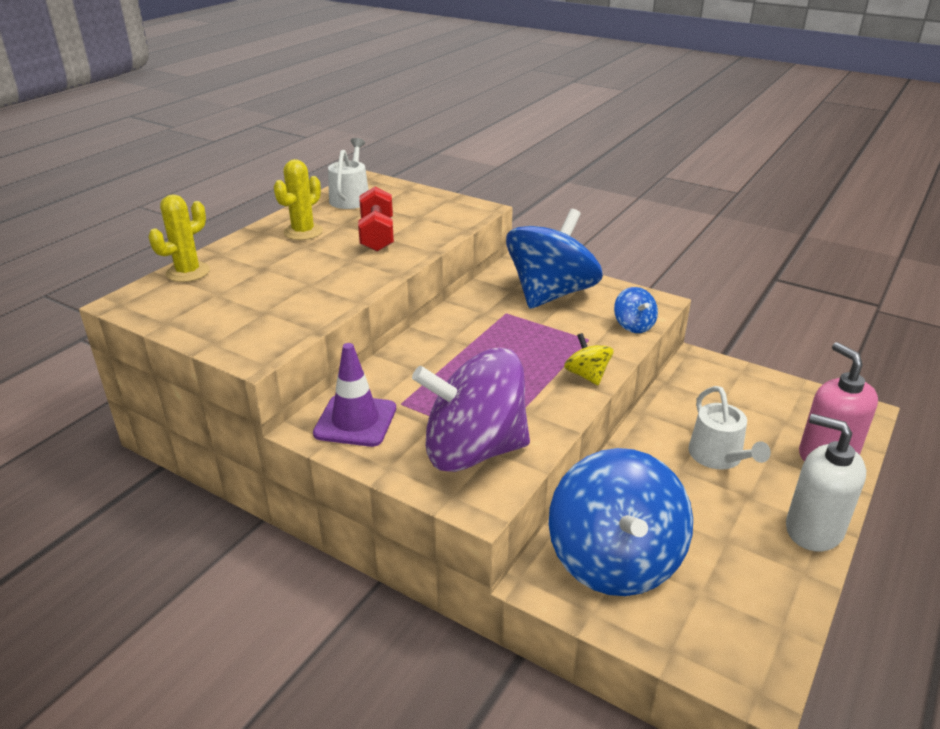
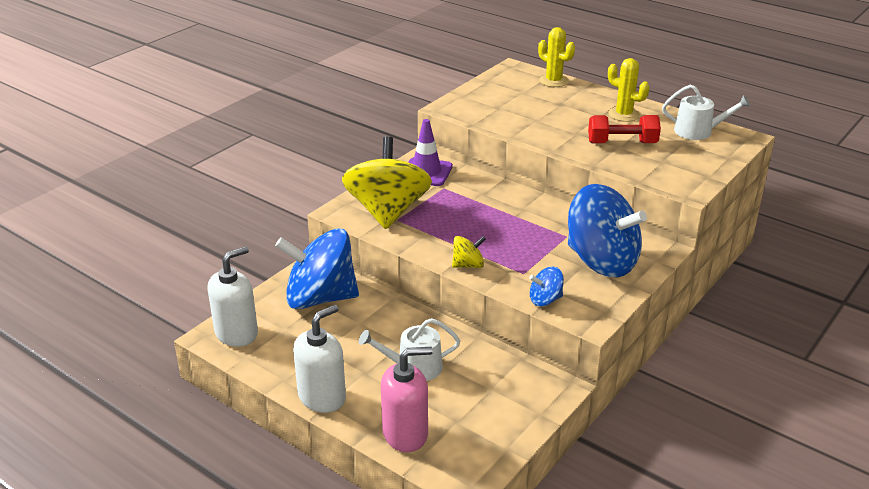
camera: 95 degrees right, 0 degrees up
(473, 450) = (387, 211): purple spinning top -> yellow spinning top
(736, 650) = (237, 333): none -> white soap dispenser

